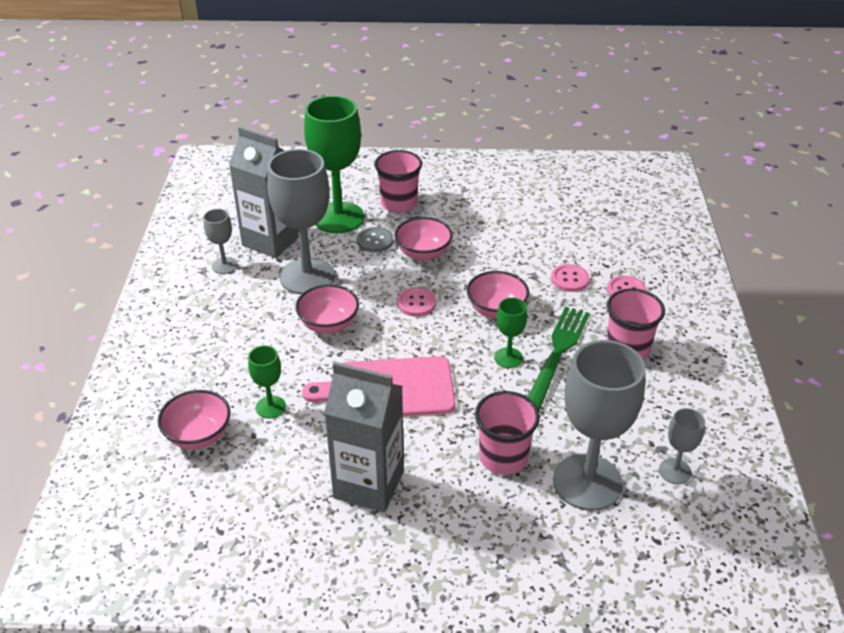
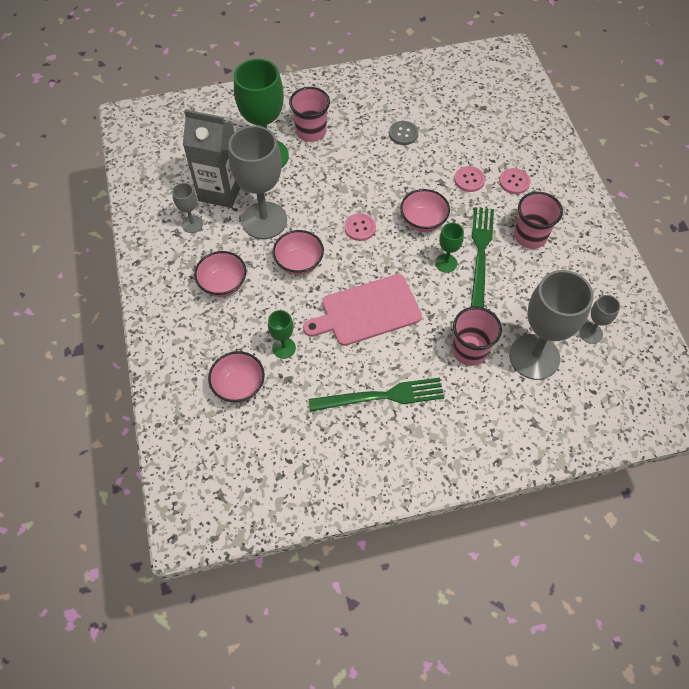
camera: 15 degrees left, 20 degrees up
(368, 484) = (382, 396): grey carton -> green fork
(375, 241) = (305, 174): grey button -> grey button (403, 134)
(423, 253) = (348, 178): pink bowl -> pink bowl (223, 284)

